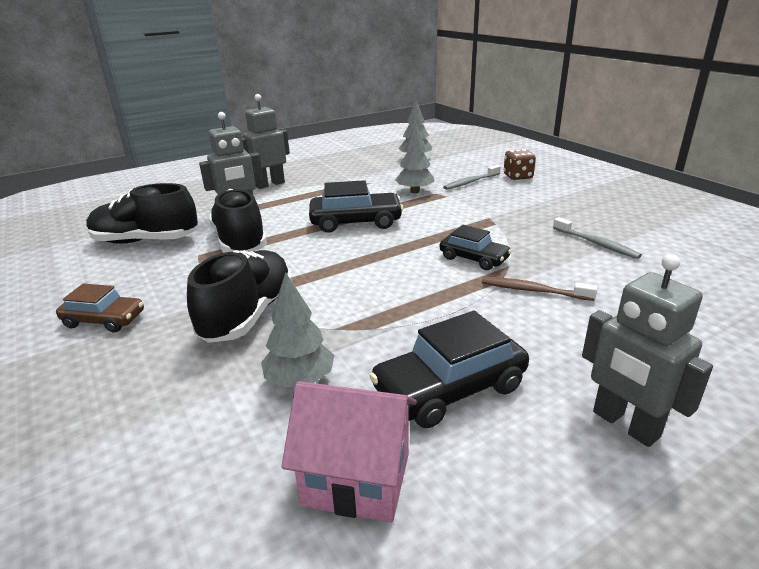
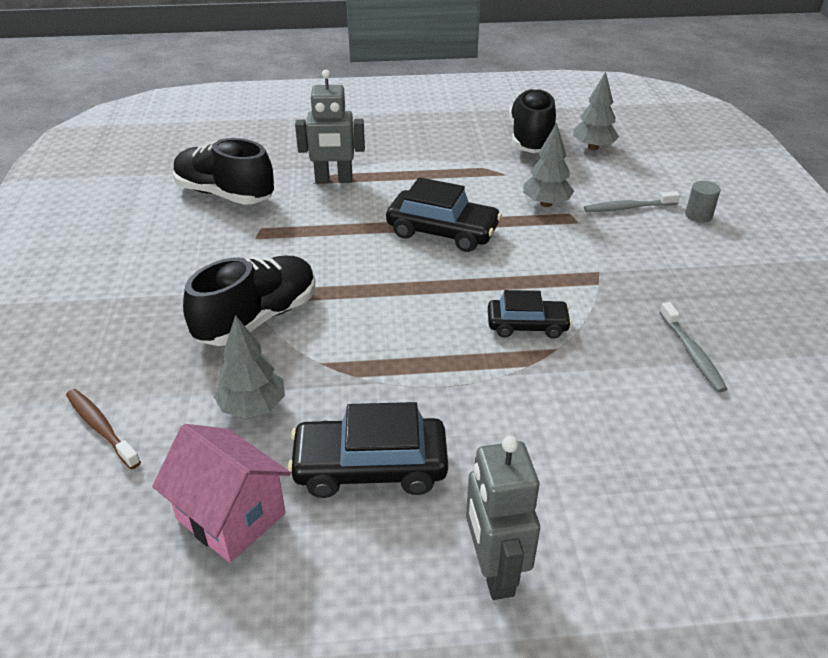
camera: 25 degrees right, 10 degrees up
(104, 320) = (141, 281): brown car -> none
(240, 242) = (308, 223): black shoe -> black shoe (530, 139)
(269, 184) = (393, 145): grey robot -> none
(474, 258) = (527, 325): black car -> black car turned 60 degrees counterclockwise
(518, 176) = (698, 215): brown dice -> grey cylinder
(533, 291) = (552, 391): brown toothbrush -> brown toothbrush (101, 428)

